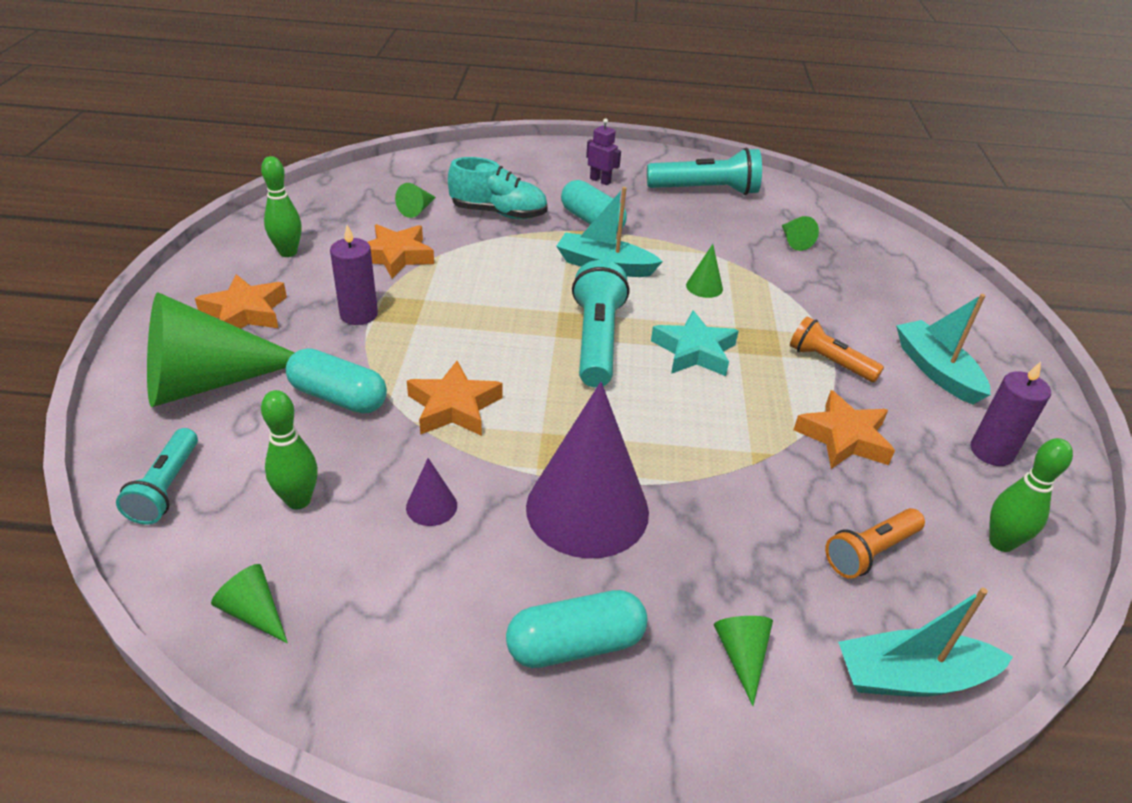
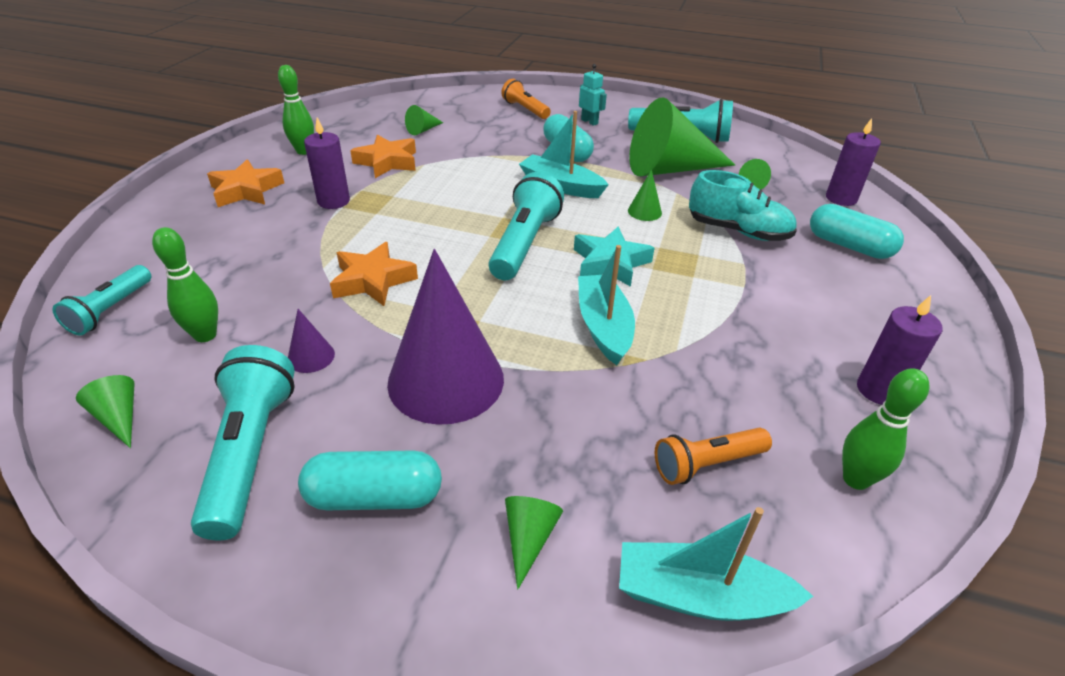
camera: 15 degrees right, 0 degrees up
(207, 382) = (188, 237): green cone -> green cone (669, 169)
(338, 397) = (283, 261): turquoise capsule -> turquoise capsule (849, 246)
(423, 624) = (250, 453): none -> turquoise flashlight
(499, 213) = (489, 138): turquoise shoe -> turquoise shoe (738, 231)
(600, 180) = (589, 122): purple robot -> turquoise robot
(829, 362) = (739, 287): orange flashlight -> orange flashlight (525, 109)
(843, 437) = (724, 355): orange star -> none
(888, 249) = (841, 198): none -> purple candle
(936, 371) = (847, 308): turquoise boat -> turquoise boat (603, 327)

